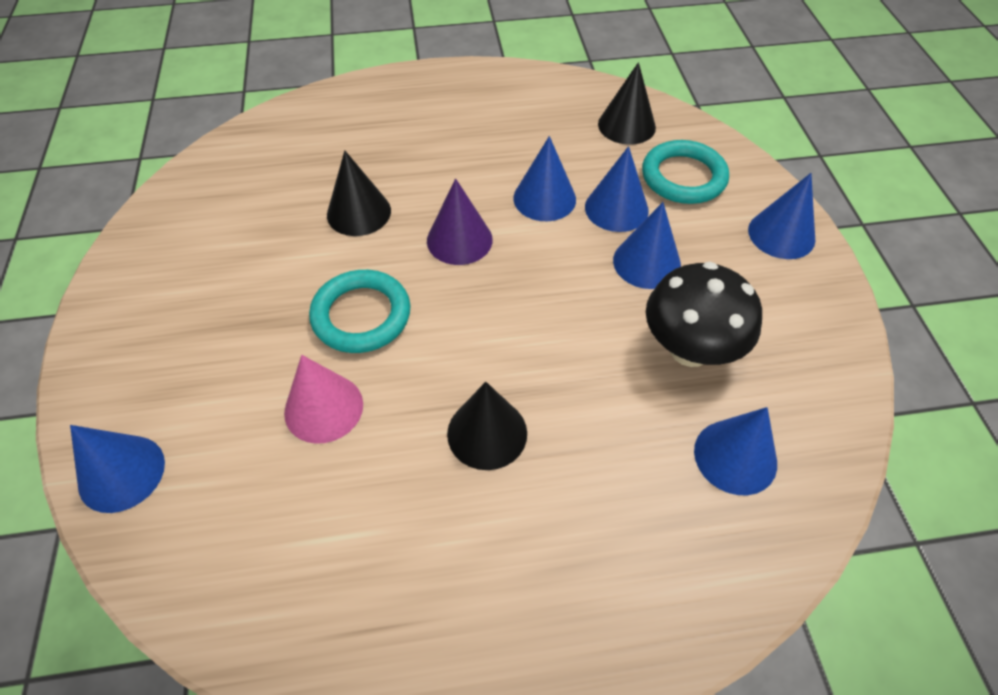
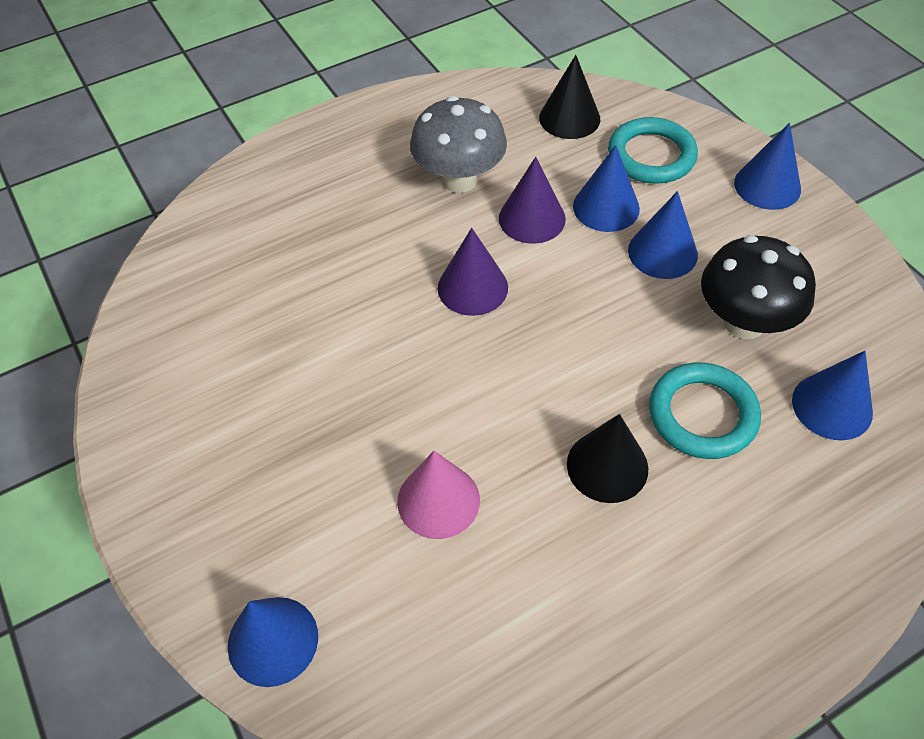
camera: 20 degrees left, 0 degrees up
(359, 212) = (353, 292): black cone -> none
(361, 315) = (420, 396): turquoise ring -> turquoise ring (702, 414)
(501, 149) = (459, 180): none -> grey mushroom
(544, 198) = (532, 218): blue cone -> purple cone

